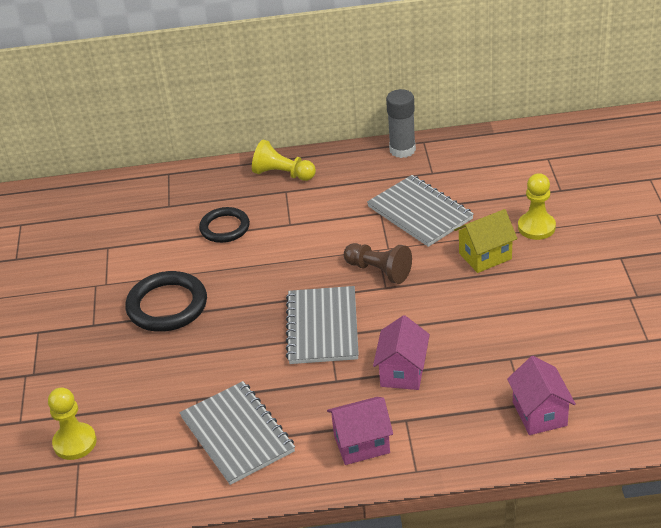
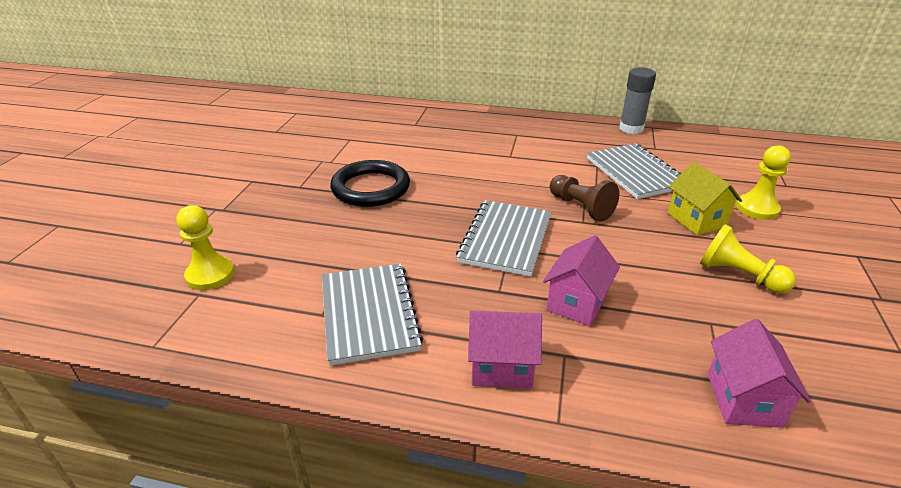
camera: 15 degrees right, 5 degrees down
(225, 228) = (452, 147): black ring -> none
(283, 174) = (519, 124): yellow pawn -> yellow pawn (738, 275)
(485, 256) = (696, 220): yellow house -> yellow house turned 75 degrees clockwise

